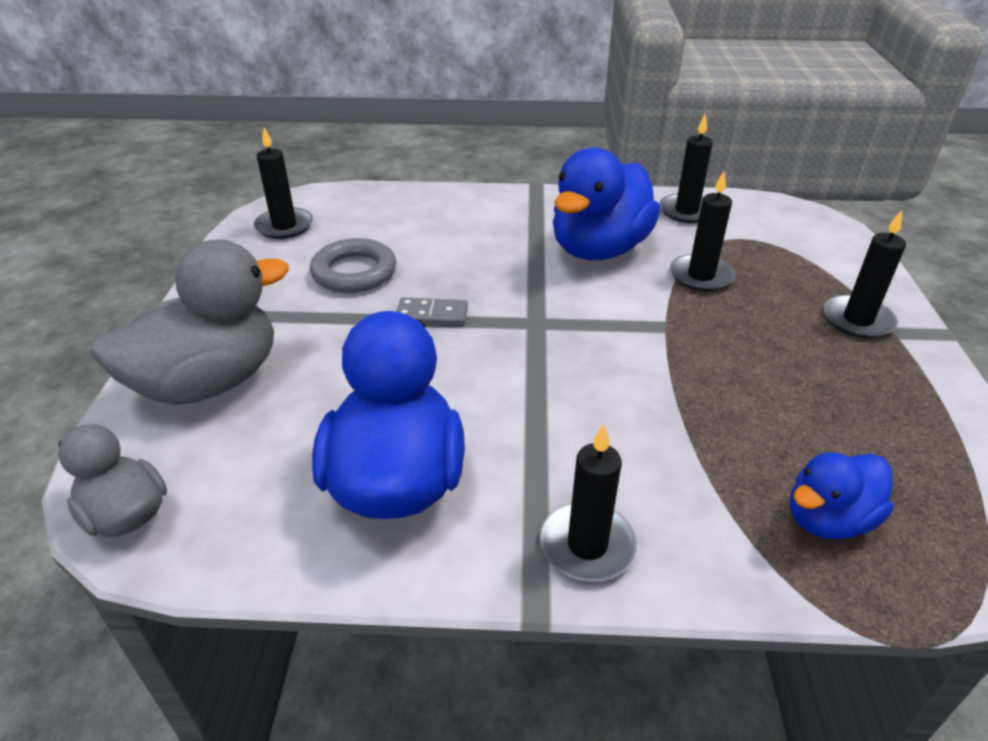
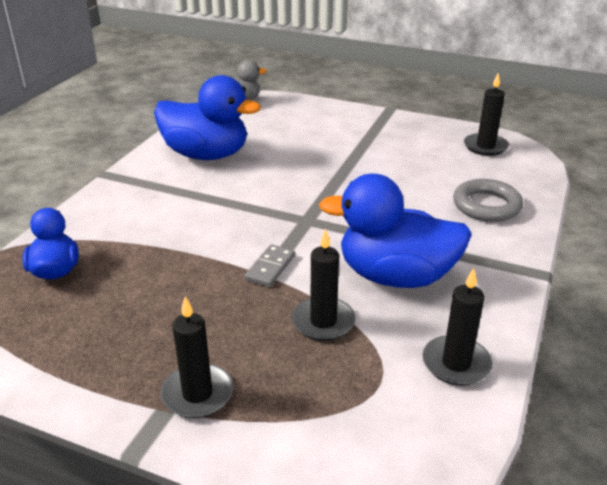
camera: 110 degrees right, 5 degrees down
(209, 382) = (316, 118): grey duck -> none
(354, 272) = (408, 164): grey ring -> grey ring (486, 205)
(432, 315) = (339, 184): grey domino -> grey domino (270, 268)
(587, 545) = (121, 193): black candle -> none
(599, 249) = (395, 276): blue duck -> blue duck turned 45 degrees counterclockwise

